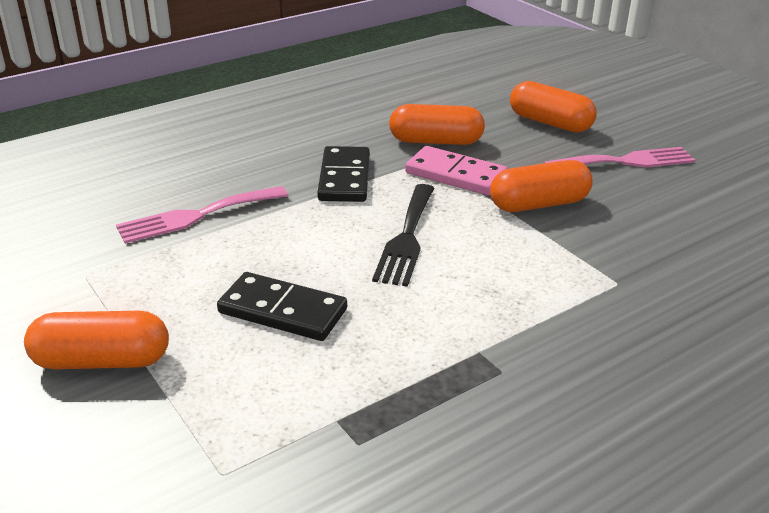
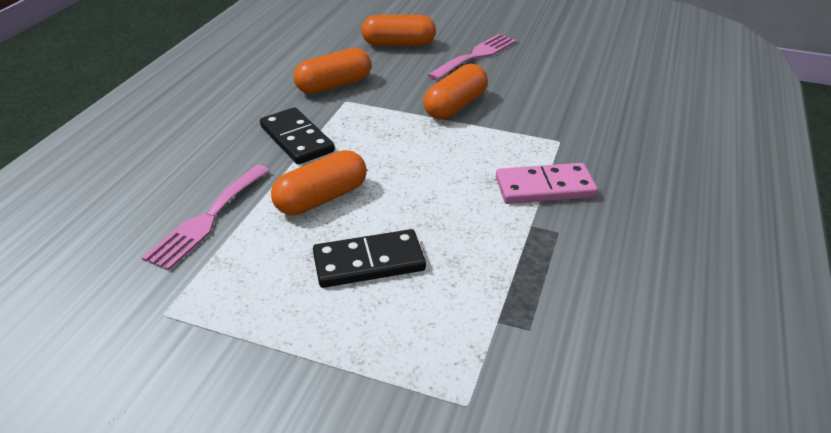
camera: 35 degrees left, 5 degrees up
(102, 361) = (269, 376): orange capsule -> orange capsule (321, 198)
(406, 238) = (395, 167): black fork -> none
(455, 175) = (377, 106): pink domino -> pink domino (544, 187)

